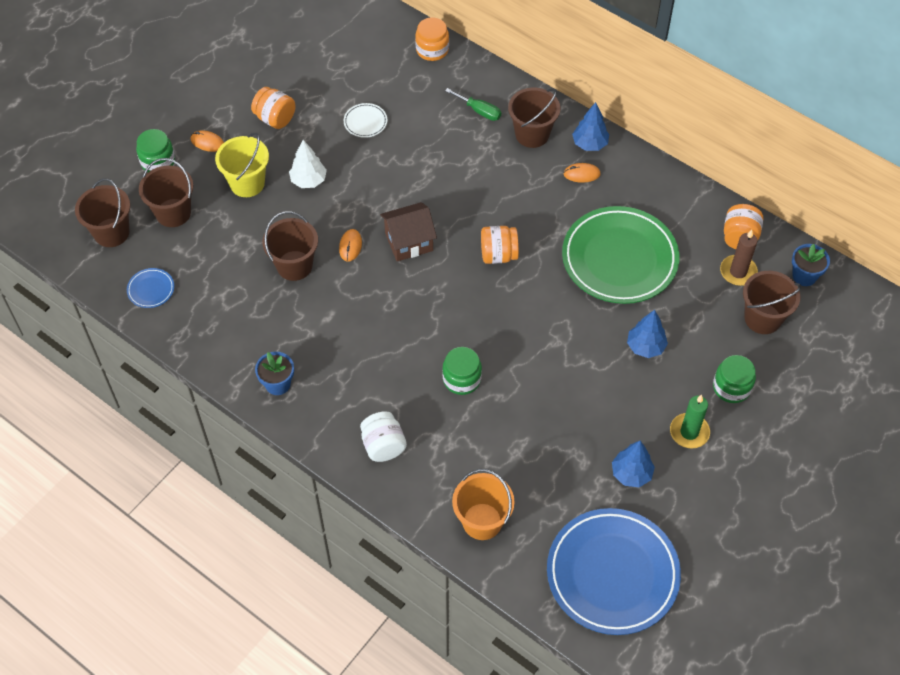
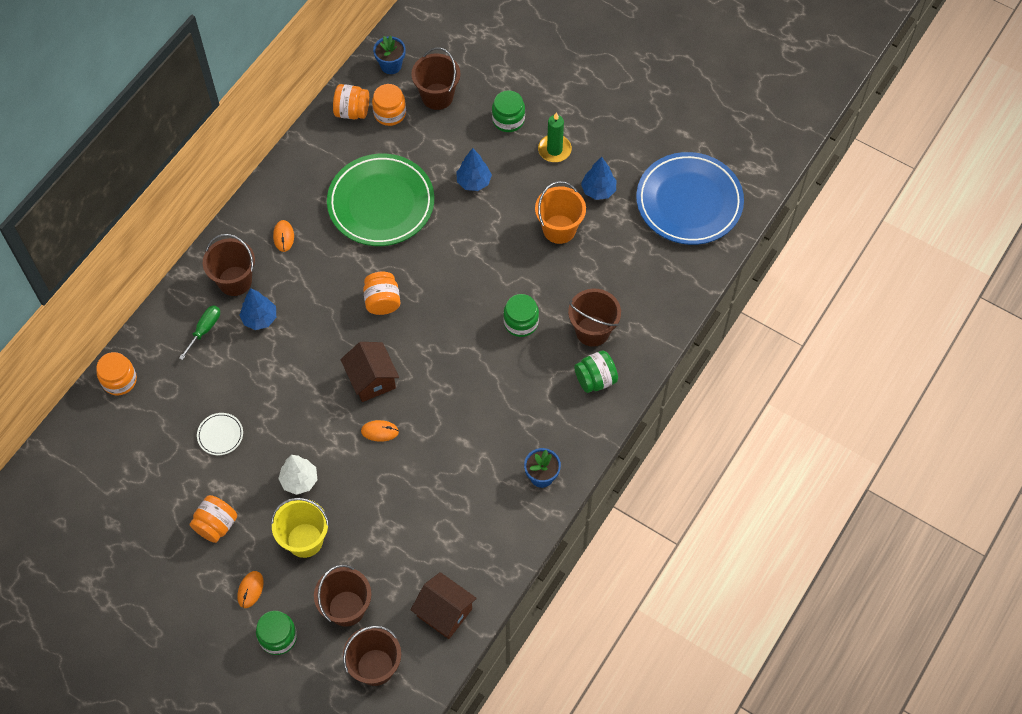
camera: 95 degrees left, 5 degrees up
(151, 289) = (444, 612): blue plate -> brown house
(294, 265) = (406, 480): brown bucket -> brown bucket (592, 331)
(383, 446) = (595, 379): white jar -> green jar
(482, 521) = (657, 297): orange bucket -> orange bucket (559, 229)
(589, 144) = (246, 231): blue tree -> blue tree (260, 318)
(738, 272) = (390, 113): brown candle -> orange jar

